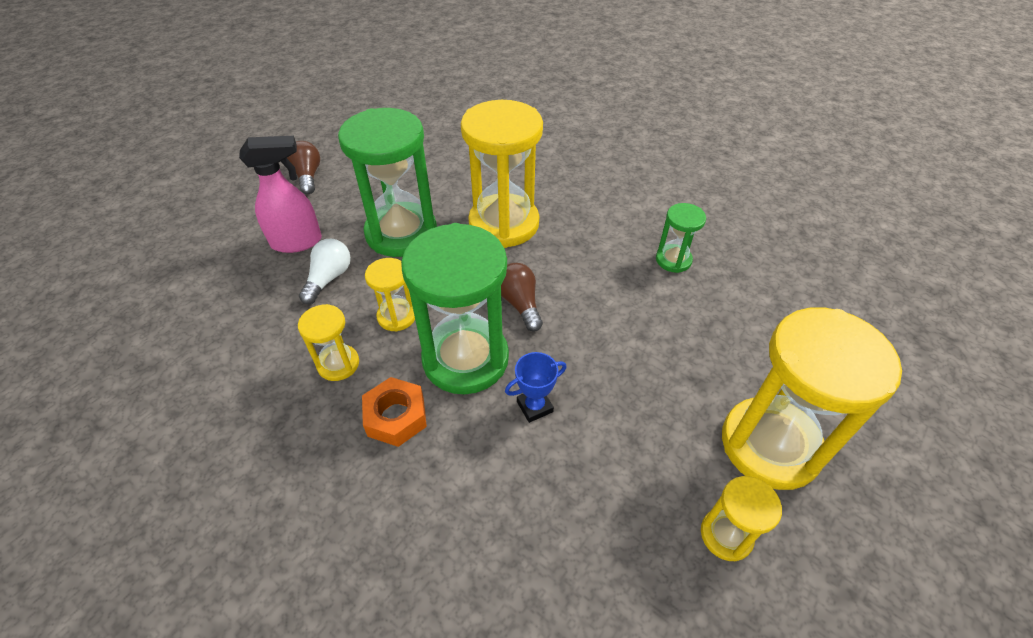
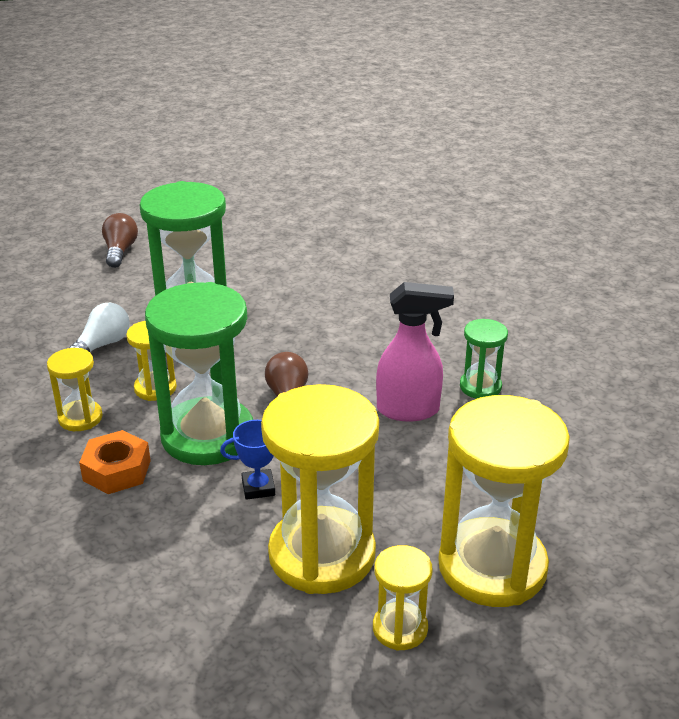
camera: 15 degrees right, 15 degrees down
(297, 242) = (85, 309): pink spray bottle -> pink spray bottle (409, 410)
(504, 224) = (307, 324): yellow hourglass -> yellow hourglass (322, 555)

